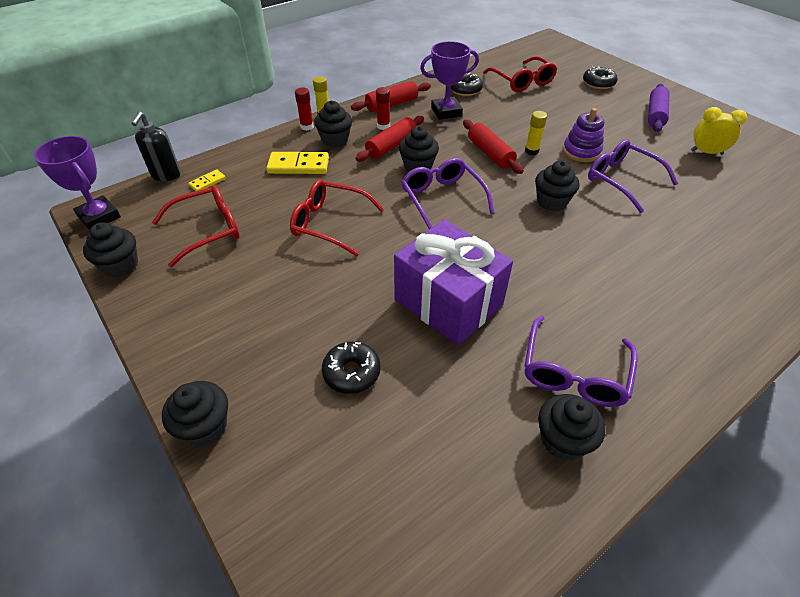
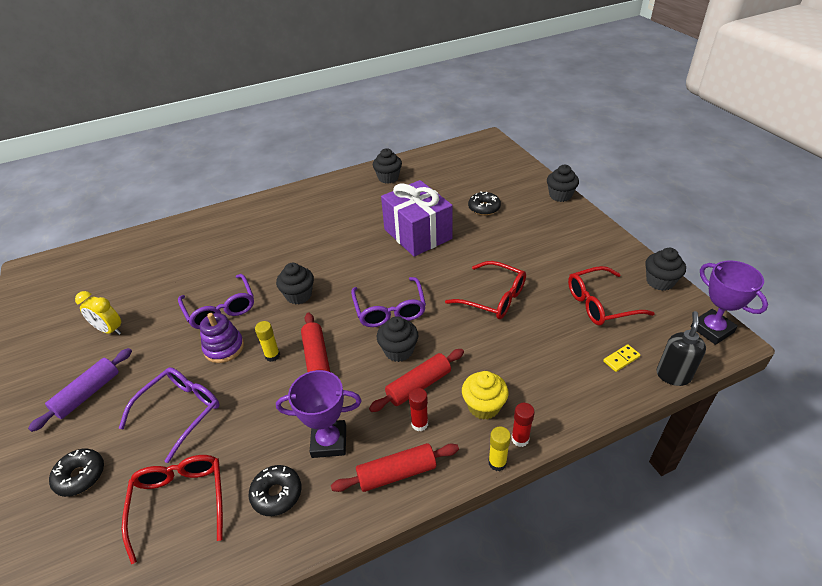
camera: 165 degrees left, 5 degrees down
(298, 166) = (526, 369): yellow domino -> none
(335, 140) = (483, 406): black cupcake -> yellow cupcake
(574, 373) = (365, 197): purple glasses -> purple glasses (180, 412)

